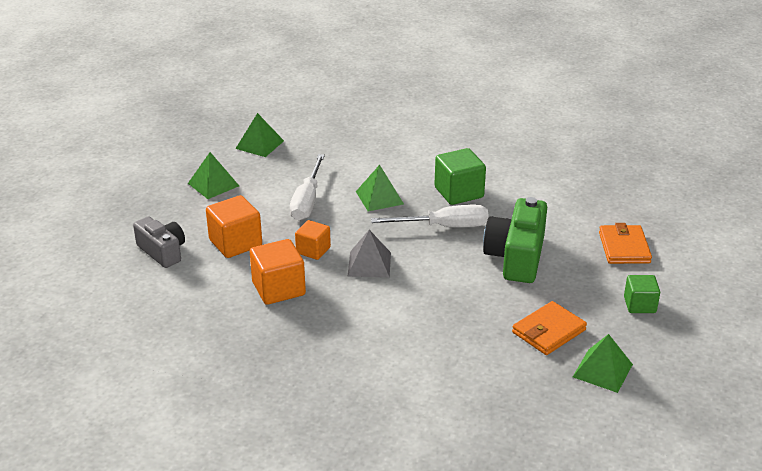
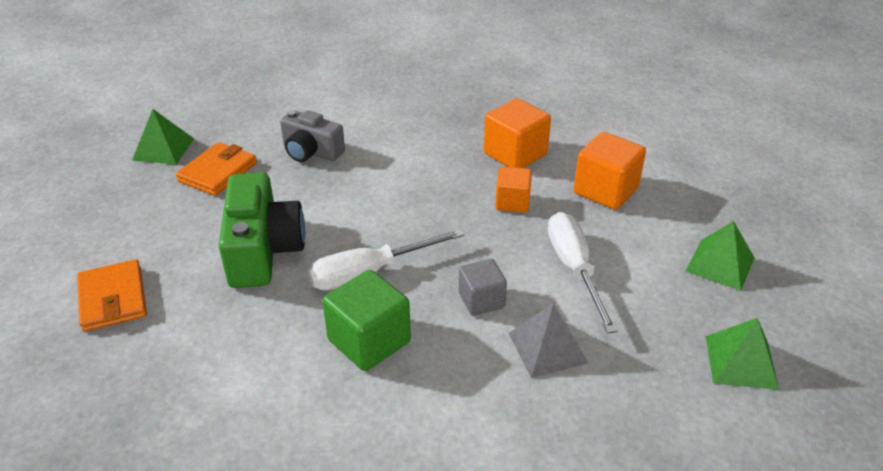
camera: 160 degrees right, 5 degrees up
(162, 251) = (670, 164): grey camera -> grey camera (311, 151)
(369, 264) = (438, 200): grey pyramid -> grey pyramid (547, 347)
(379, 197) = (481, 300): green pyramid -> grey cube
(639, 305) = (109, 222): green cube -> none

